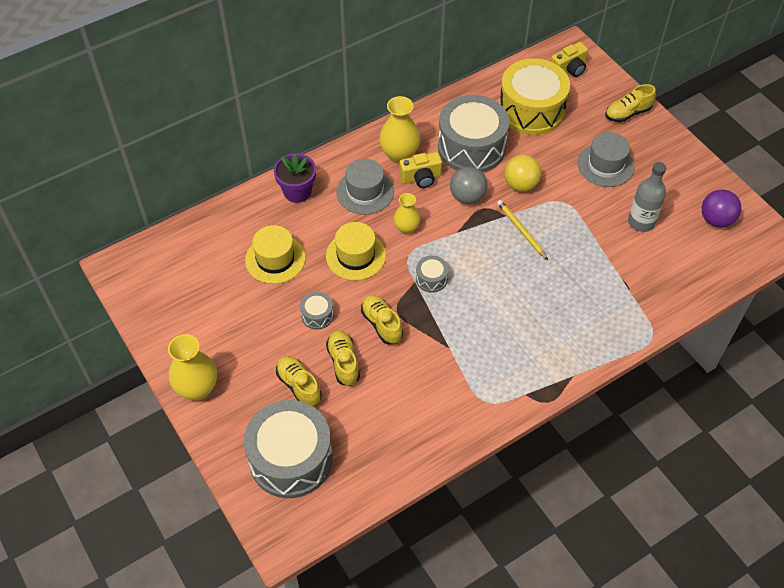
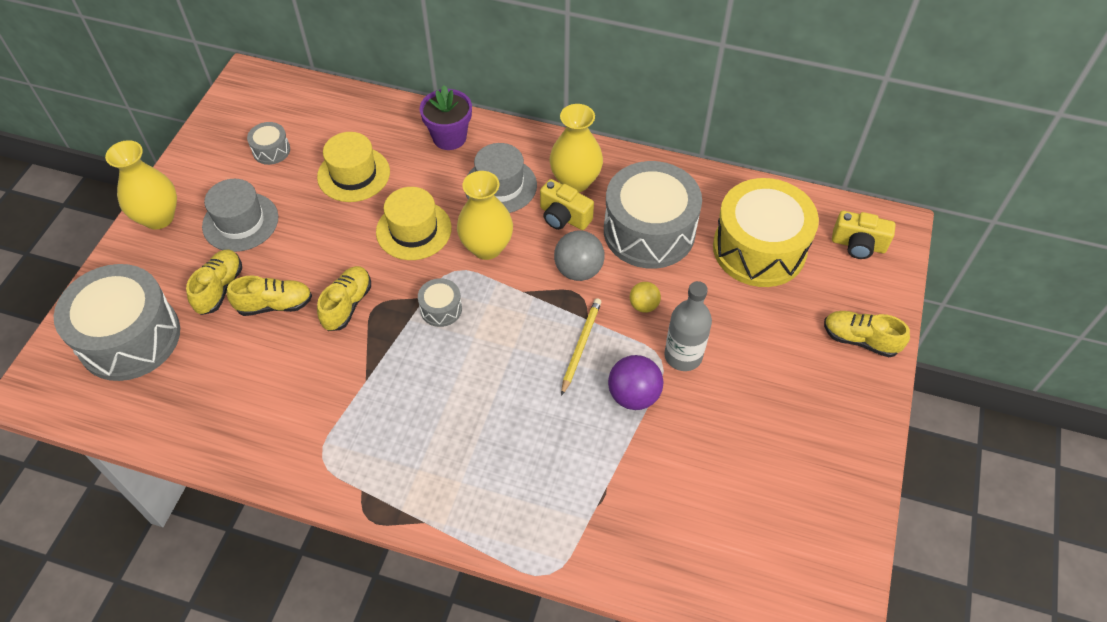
camera: 50 degrees right, 0 degrees up
(317, 315) = (314, 248): grey drum -> grey drum (271, 150)
(343, 362) = (275, 305): yellow shoe -> yellow shoe turned 45 degrees clockwise
(406, 228) = (487, 247): yellow vase -> yellow vase, size x1.60
(520, 185) = (643, 305): yellow ball -> yellow ball, size x0.61
(605, 165) = (757, 366): grey hat -> grey hat (240, 222)
(641, 222) = (710, 455): grey bottle -> grey bottle (683, 356)
(716, 220) = (797, 535): purple ball -> purple ball (633, 395)

